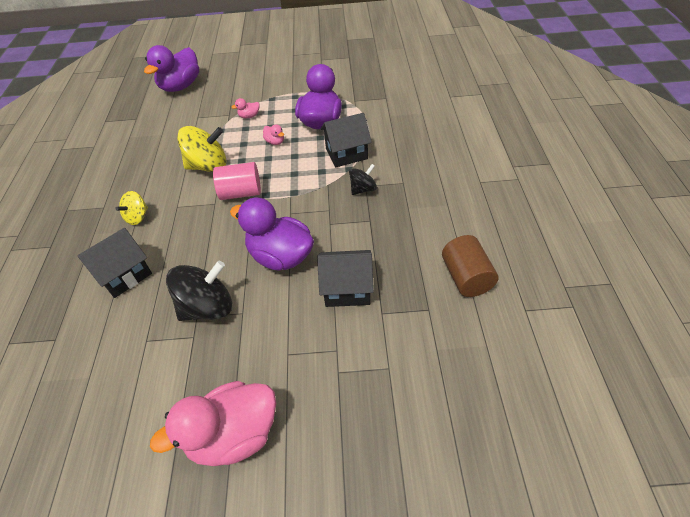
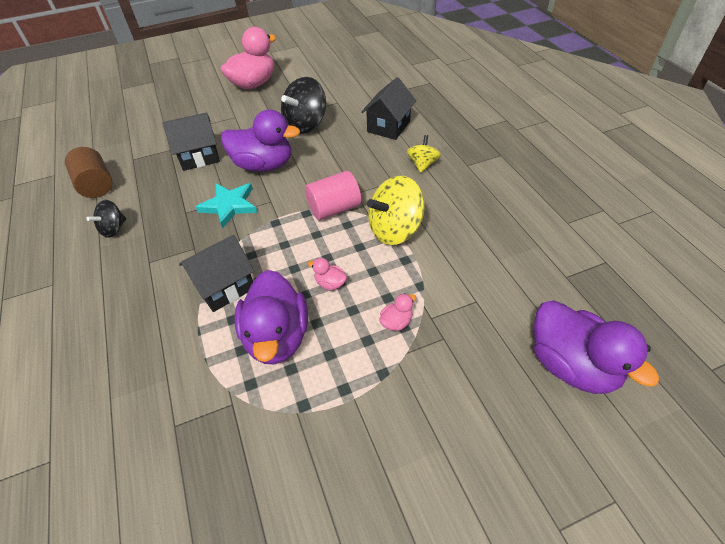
camera: 160 degrees right, 0 degrees up
(180, 86) = (571, 365): purple duck -> purple duck turned 135 degrees clockwise
(328, 217) = (229, 205): none -> turquoise star
(363, 189) = (196, 243): black spinning top -> black spinning top (114, 229)

